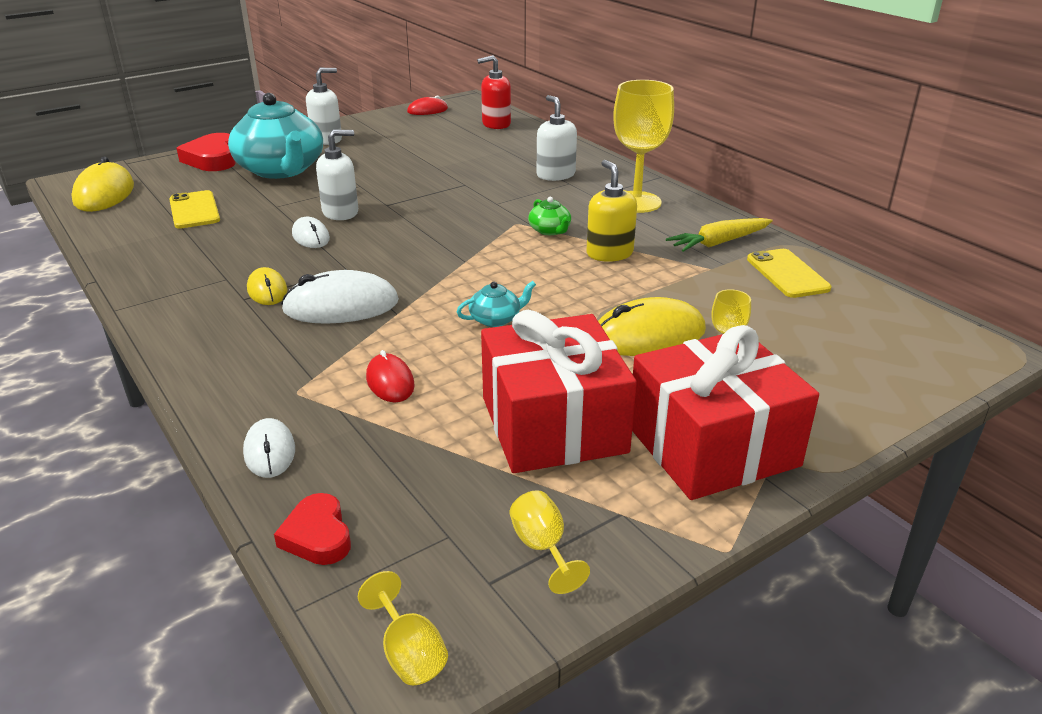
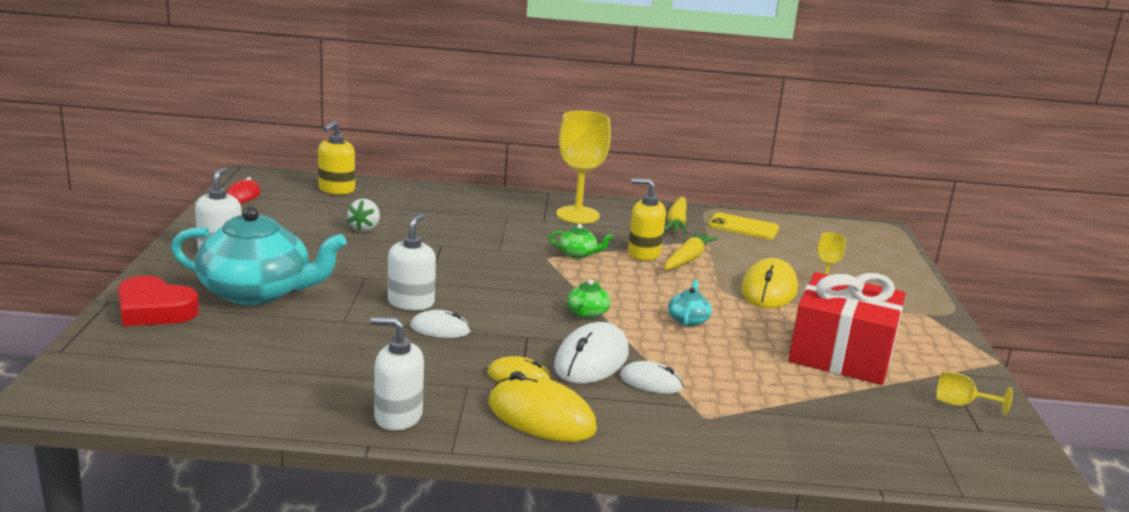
camera: 55 degrees left, 10 degrees down
(104, 193) = (134, 386): yellow mouse -> yellow mouse (541, 416)
(194, 210) = (280, 356): yellow phone -> none
(269, 451) = (778, 451): white mouse -> white mouse (651, 382)
(317, 536) = (894, 465): red heart -> none
(390, 381) = (731, 381): red mouse -> none
(409, 653) = (1024, 473): yellow goblet -> none
(432, 274) = (587, 313): none -> green teapot
(444, 155) = (365, 228): none -> white strawberry
(496, 124) = (336, 189): red soap dispenser -> yellow soap dispenser
(555, 175) = (484, 214): white soap dispenser -> white soap dispenser (398, 417)
(639, 275) = (688, 259): none -> yellow carrot
(712, 446) = (906, 325): red gift -> none

